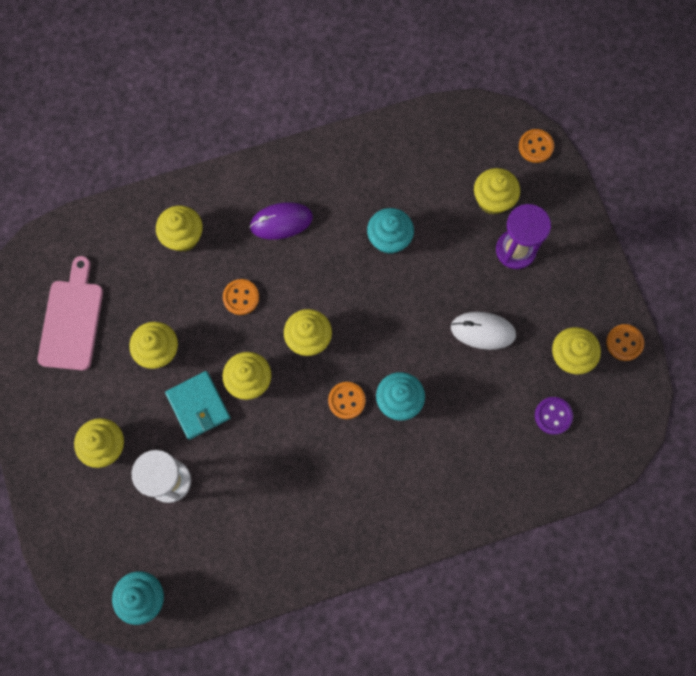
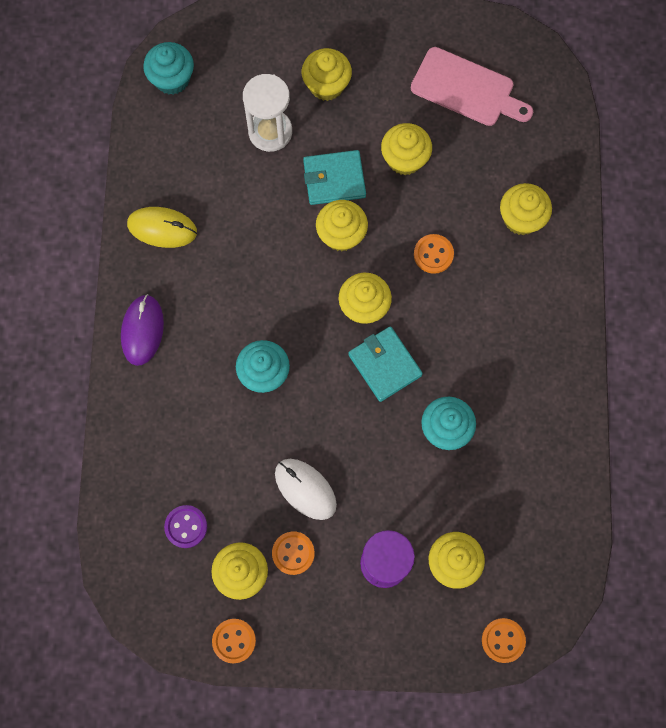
camera: 110 degrees right, 0 degrees up
(281, 222) = (504, 322): purple mouse -> purple mouse (142, 330)
(299, 544) = (162, 228): none -> yellow mouse
(346, 400) = (284, 321): orange button -> orange button (293, 553)
(354, 304) = (384, 365): none -> turquoise wallet
(483, 331) = (305, 489): white mouse -> white mouse turned 75 degrees counterclockwise

